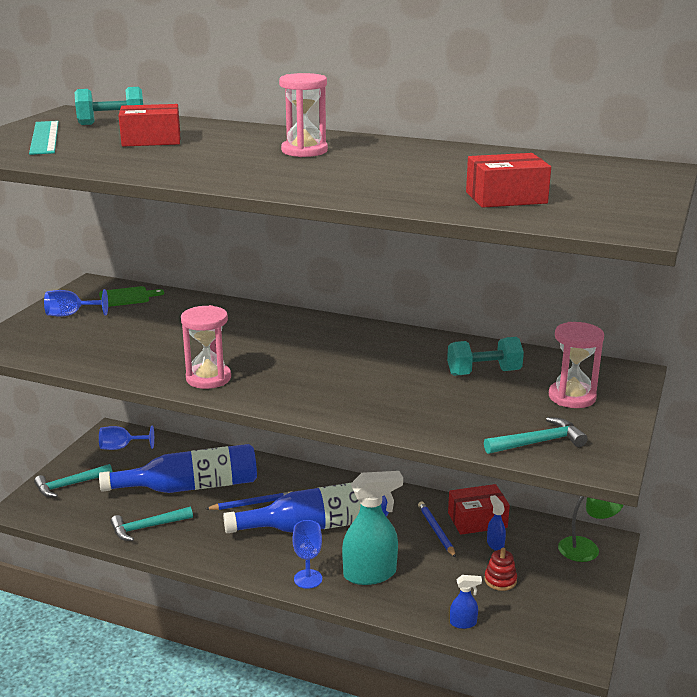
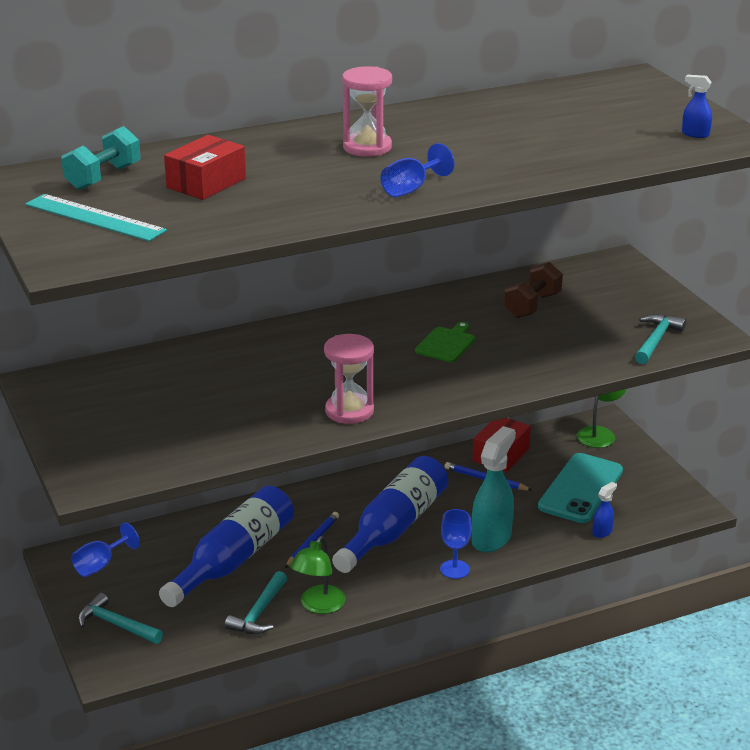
camera: 45 degrees left, 5 degrees up
(69, 485) = (116, 624): turquoise hammer -> turquoise hammer turned 105 degrees clockwise
(71, 315) = (92, 420): blue goblet -> blue goblet (411, 189)
(126, 297) = (105, 378): green cutting board -> green cutting board (446, 344)
(185, 546) = (318, 606): none -> green lamp
(483, 373) = (532, 305): turquoise dumbbell -> brown dumbbell
(495, 544) = (539, 465): blue spray bottle -> blue spray bottle (695, 134)
(500, 580) = (581, 489): red stacking toy -> turquoise phone
(506, 198) = (614, 140): red box -> none
(572, 397) = (618, 297): pink hourglass -> none

